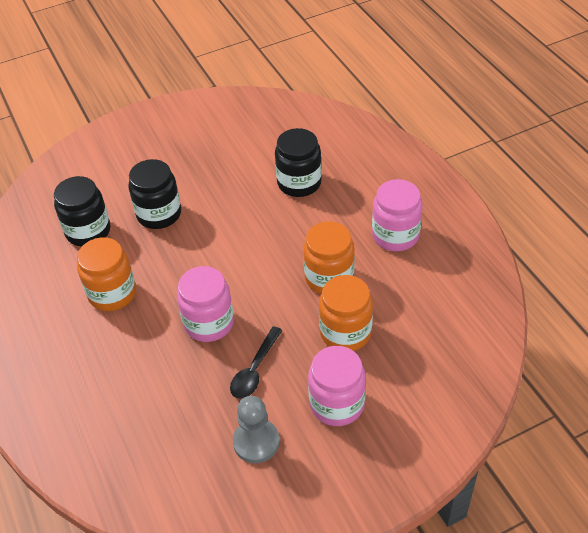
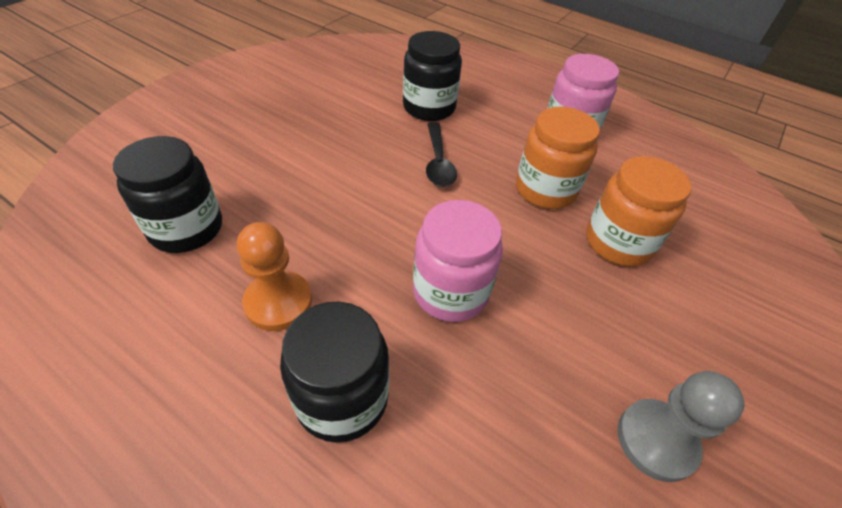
camera: 35 degrees left, 0 degrees up
(112, 293) = (278, 302): orange jar -> orange pawn
(159, 214) = (282, 179): black jar -> black jar (342, 398)
(255, 370) = (561, 331): black spoon -> black spoon (438, 162)
(337, 404) = (694, 333): pink jar -> none

